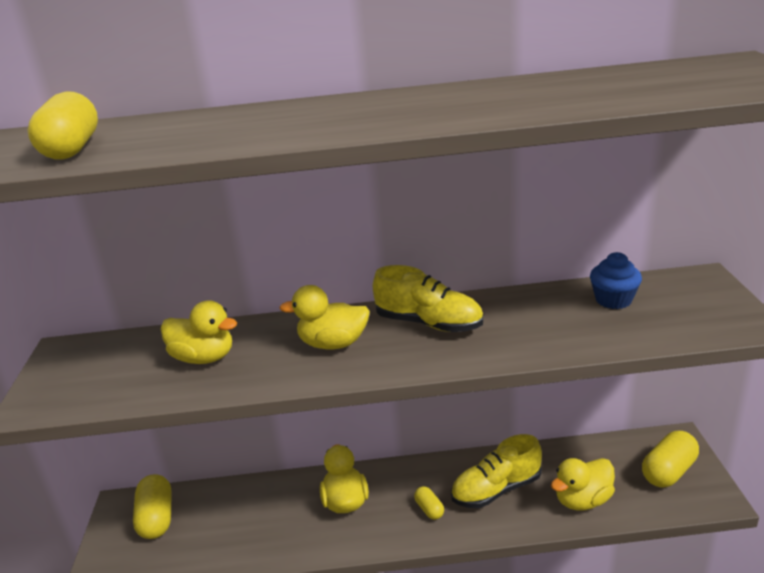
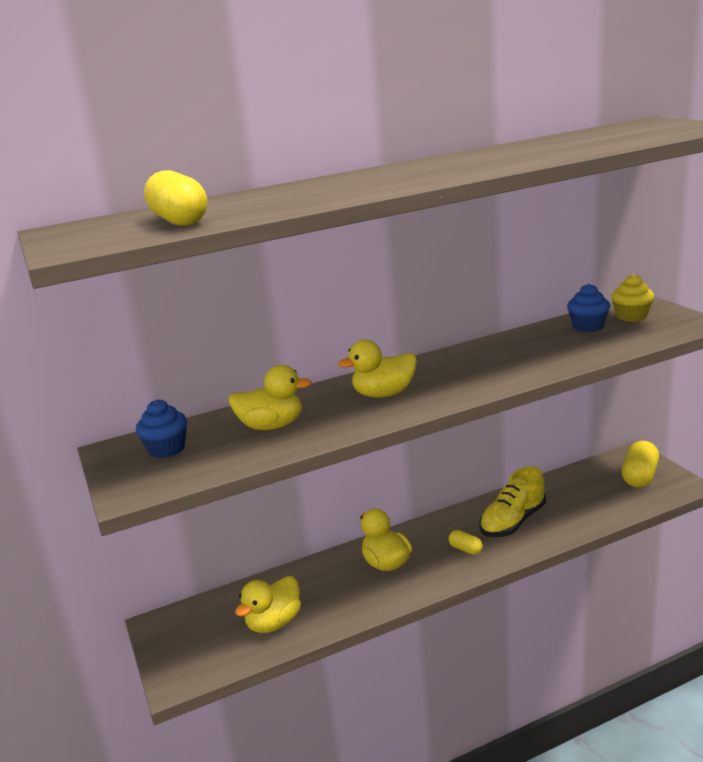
camera: 20 degrees left, 5 degrees down
(100, 361) = (167, 449): none -> blue cupcake
(157, 518) = (206, 623): yellow capsule -> none
(429, 323) = (454, 366): yellow shoe -> none
(582, 500) = (587, 511): yellow duck -> yellow duck (274, 623)
(675, 296) = (631, 316): none -> yellow cupcake

